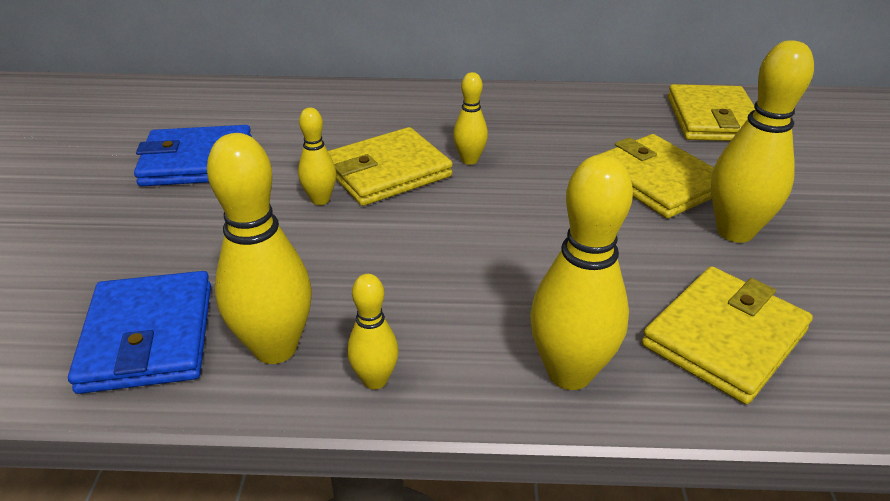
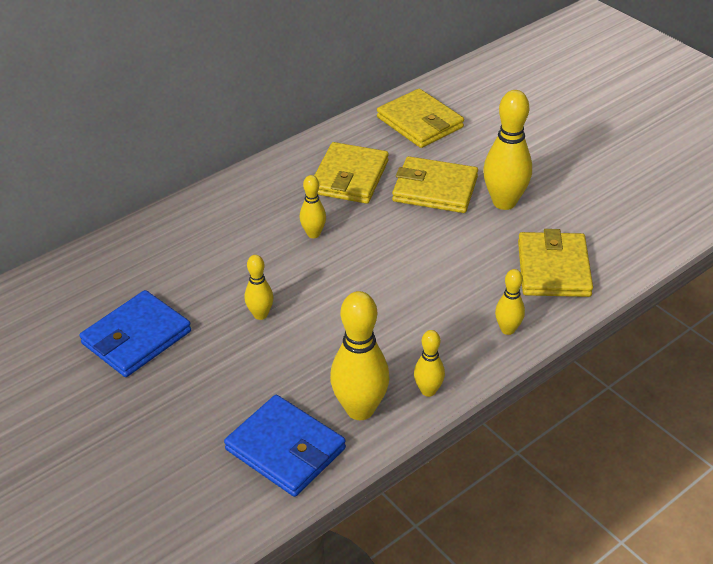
camera: 40 degrees left, 5 degrees up
(387, 172) = (274, 271): yellow wallet -> yellow wallet (349, 177)
(569, 373) = (507, 329): yellow bowling pin -> yellow bowling pin, size x0.54

